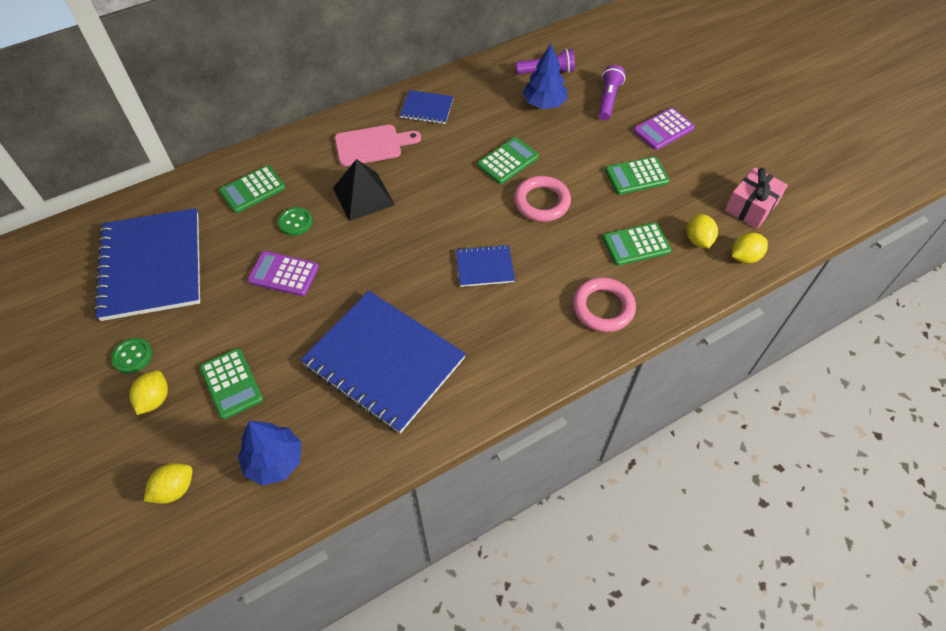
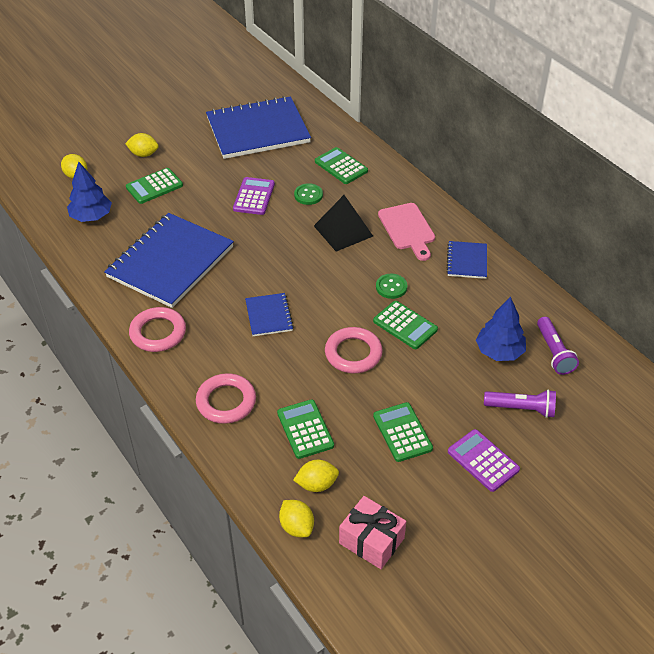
camera: 85 degrees right, 10 degrees down
(132, 356) = (178, 137): green button -> green button (391, 287)
(501, 372) = (158, 333): none -> pink ring

